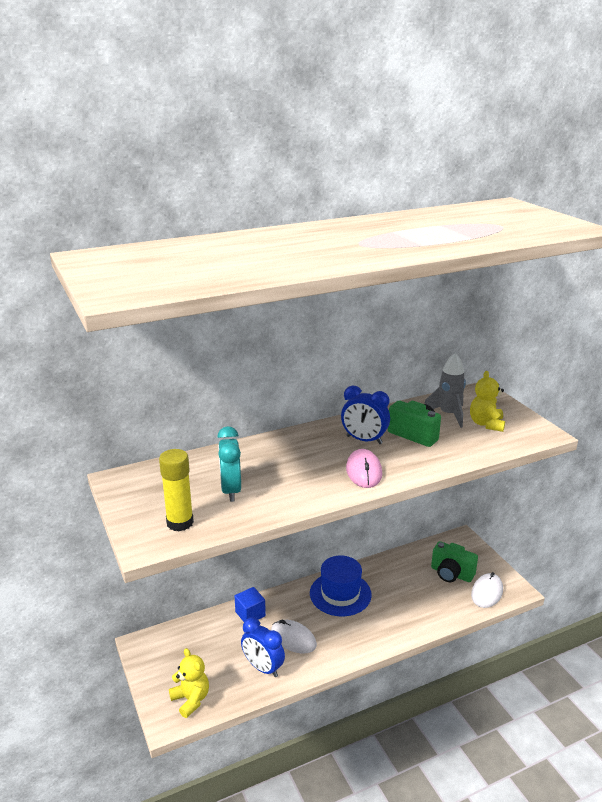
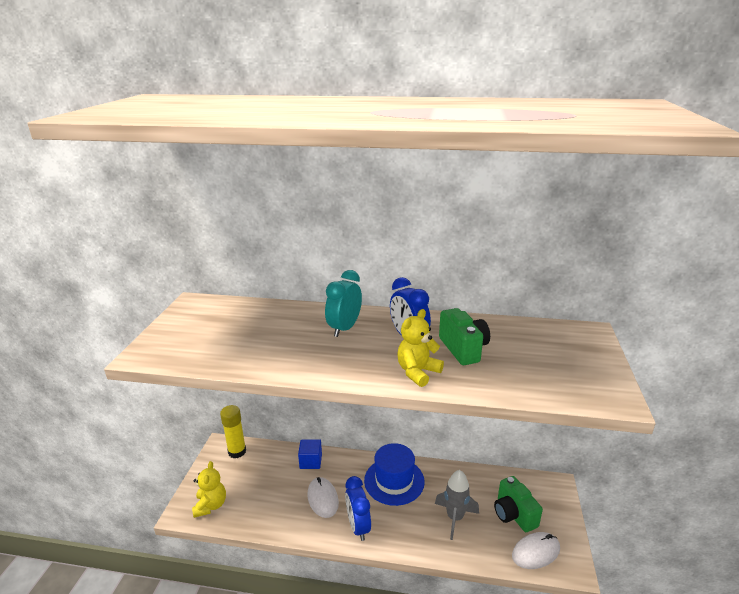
camera: 35 degrees right, 0 degrees up
(180, 523) = (184, 348): yellow glue stick -> yellow glue stick (237, 451)
(231, 490) = (249, 338): turquoise clock -> turquoise clock (344, 328)
(263, 668) = (279, 510): blue clock -> blue clock (358, 526)
(364, 471) = (372, 364): pink mouse -> none
(448, 415) = (522, 342): grey rocket -> grey rocket (455, 518)
(486, 424) = (554, 365): yellow teddy bear -> yellow teddy bear (417, 372)

